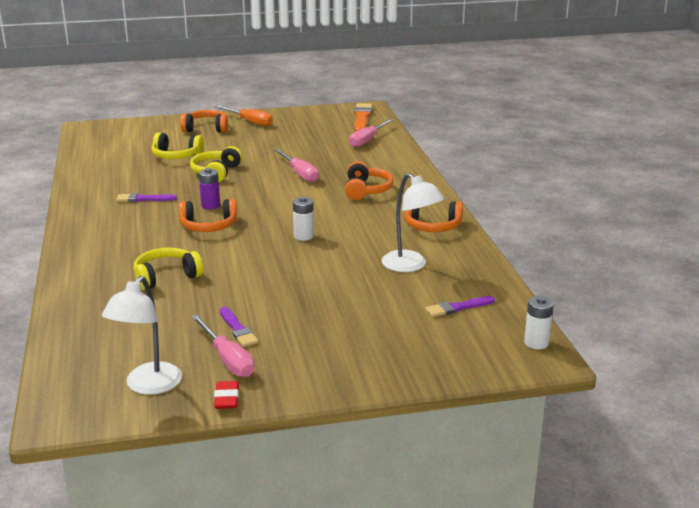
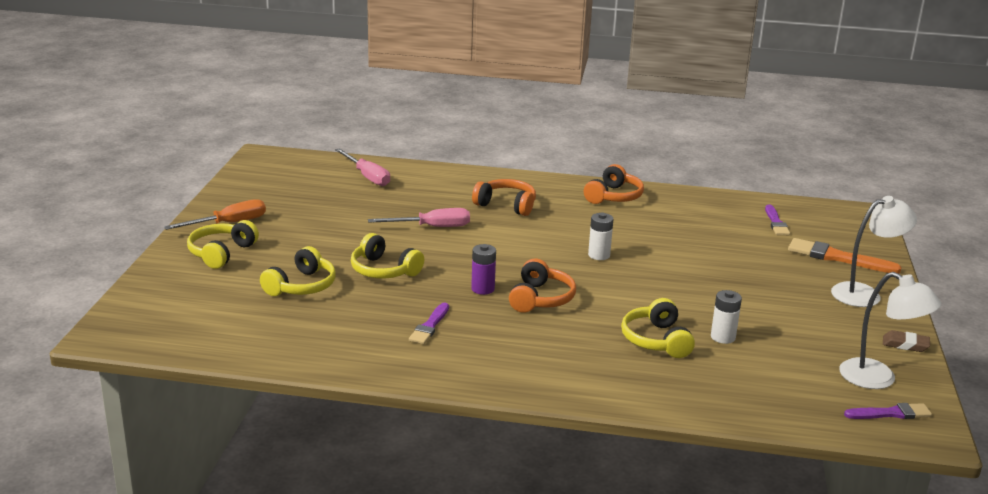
camera: 70 degrees left, 0 degrees up
(206, 129) = (221, 253): orange headphones -> yellow headphones
(226, 398) = (905, 344): red eraser -> brown eraser
(227, 359) = (838, 334): pink screwdriver -> none
(237, 329) = (784, 320): purple brush -> purple brush (891, 413)
(362, 117) = (291, 164): orange brush -> orange brush (837, 258)
(410, 266) = (690, 223): white lamp -> white lamp (865, 294)
(536, 343) = (841, 210): white battery -> white battery (723, 337)

